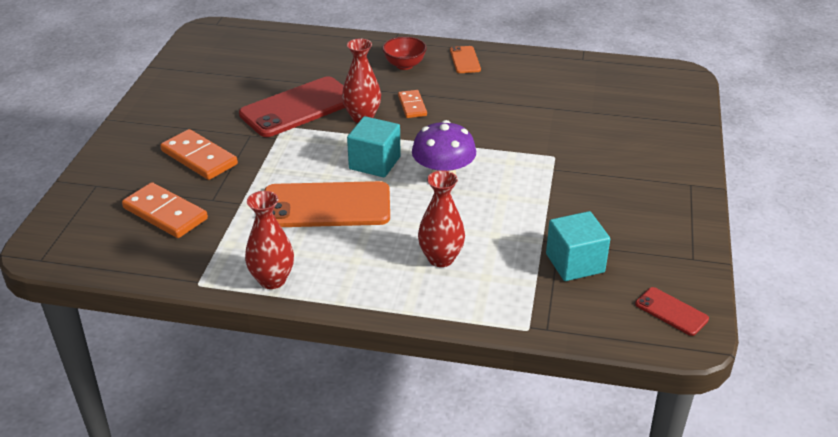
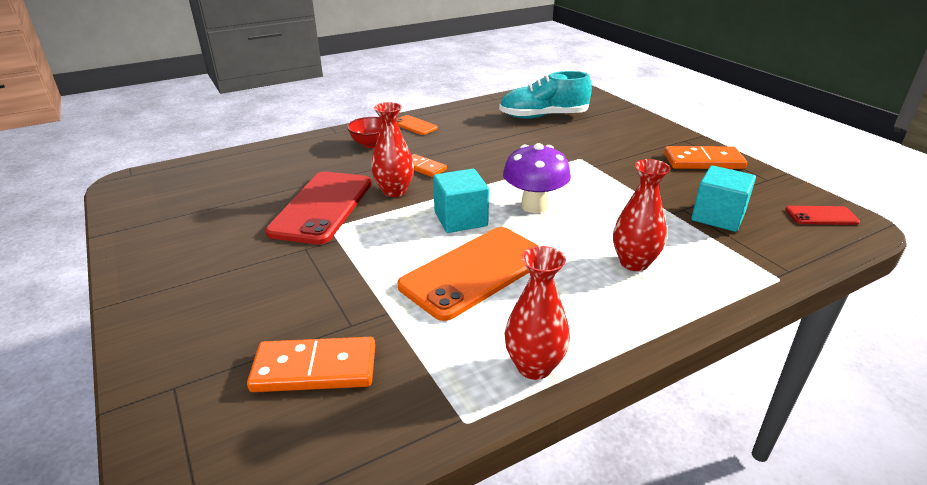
camera: 40 degrees left, 5 degrees down
(199, 158) = (276, 293): orange domino -> orange domino (703, 161)
(595, 98) = (543, 116): none -> turquoise shoe

